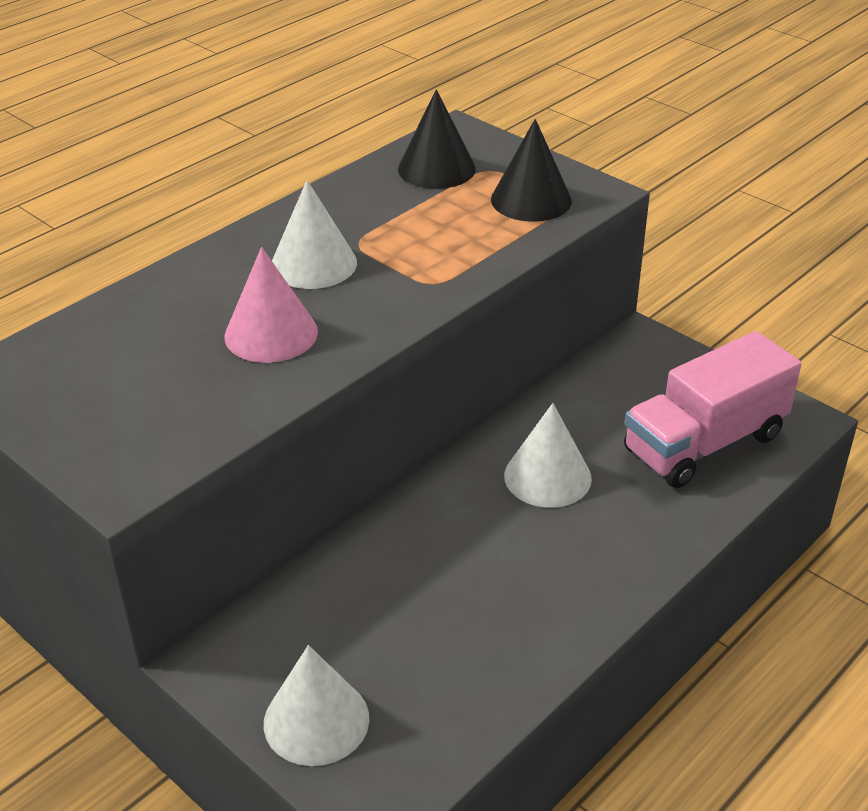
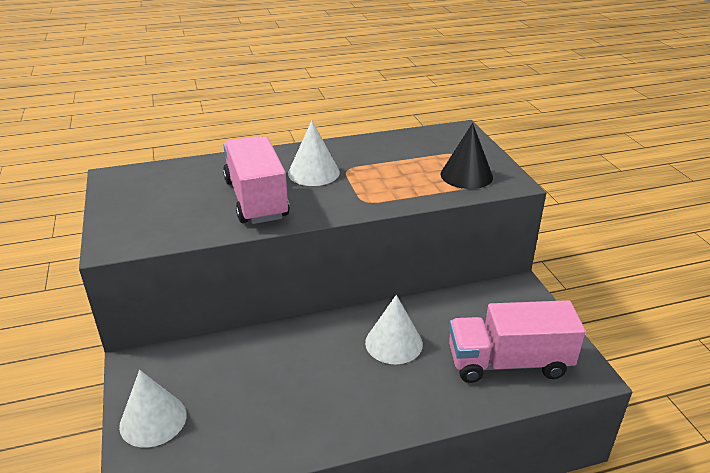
camera: 30 degrees right, 5 degrees down
(271, 334) = (256, 199): pink cone -> pink truck
(436, 168) = (428, 145): black cone -> none

